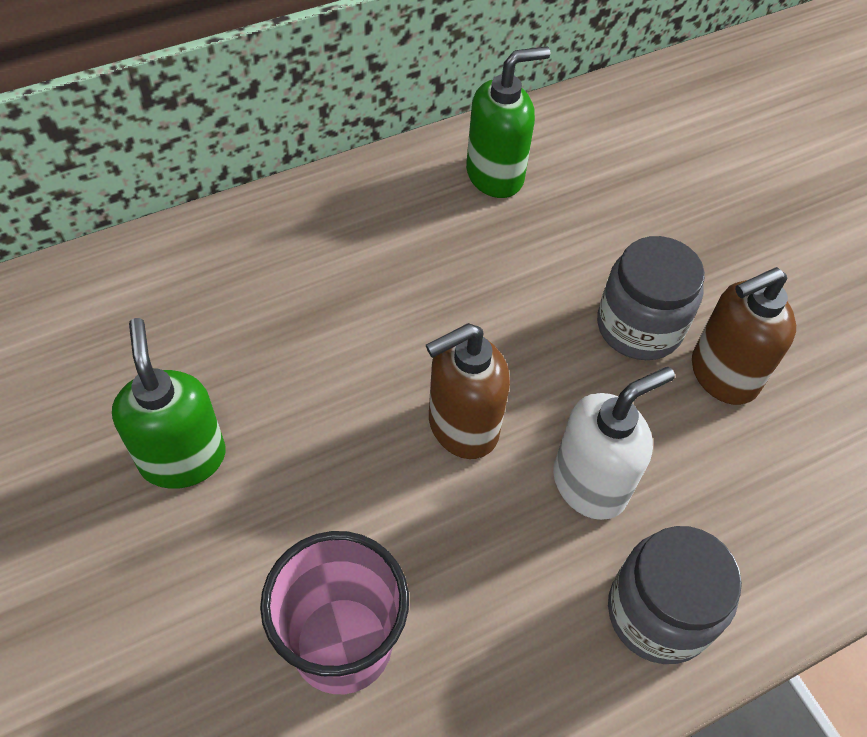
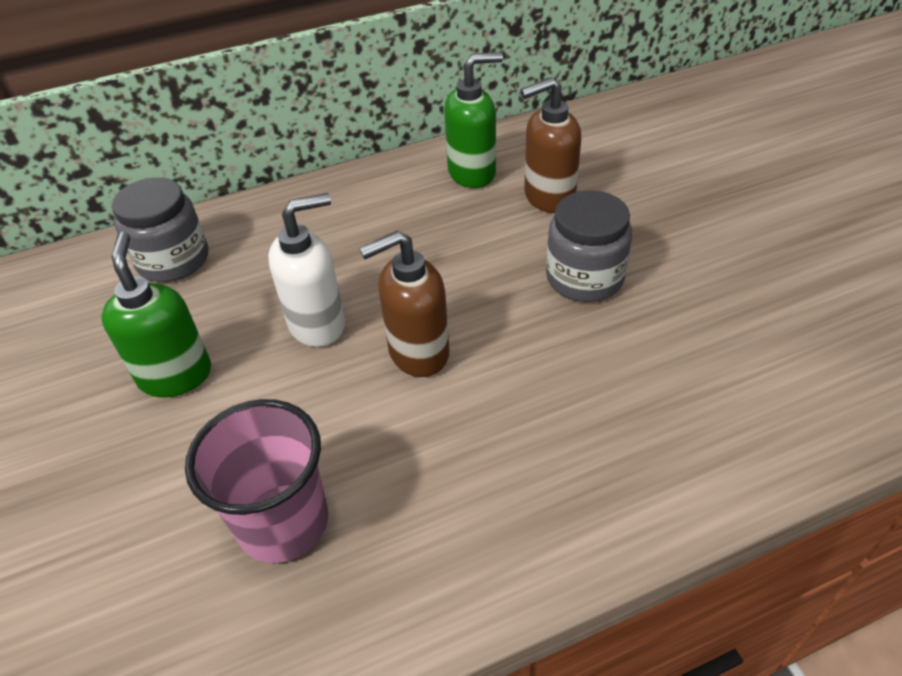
camera: 10 degrees right, 10 degrees down
(590, 484) = (527, 398): white soap dispenser -> white soap dispenser (318, 324)
(658, 612) = (580, 504): grey jar -> grey jar (173, 260)
(722, 375) = (657, 314): brown soap dispenser -> brown soap dispenser (548, 197)

